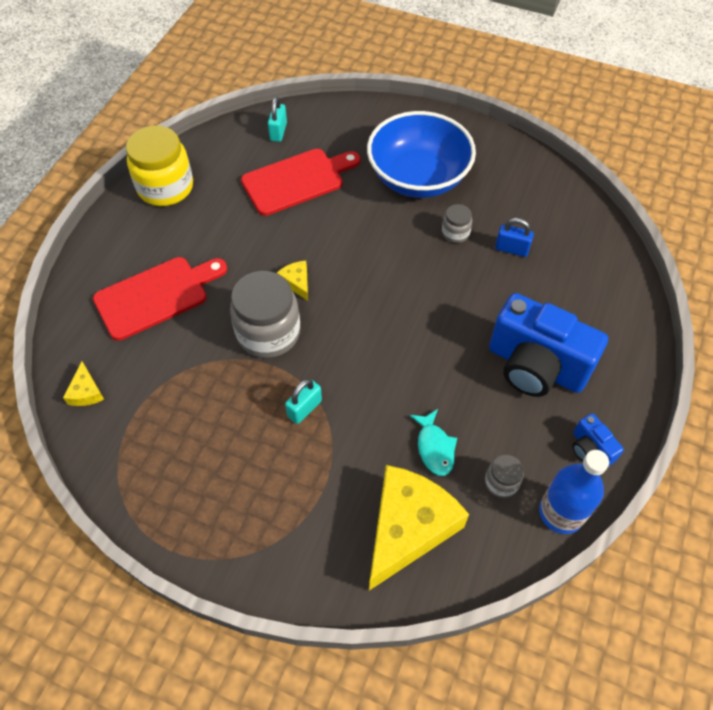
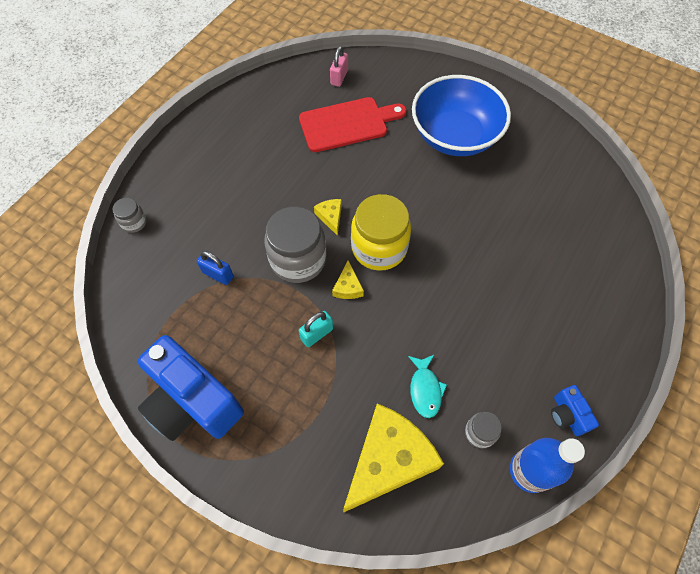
camera: 10 degrees right, 5 degrees up
(86, 392) = (134, 288): yellow cheese -> yellow cheese (348, 287)
(156, 296) = (208, 211): red cutting board -> none
(165, 187) = (234, 115): yellow jar -> yellow jar (379, 247)
(278, 132) = (339, 77): turquoise padlock -> pink padlock
(455, 233) = (479, 192): grey jar -> grey jar (134, 222)
(511, 249) = (527, 214): blue padlock -> blue padlock (218, 274)
(535, 366) = (530, 328): blue camera -> blue camera (193, 402)

